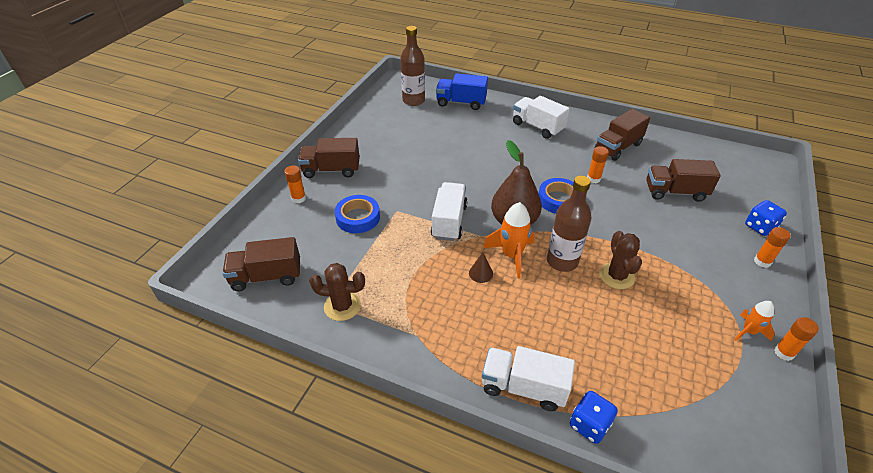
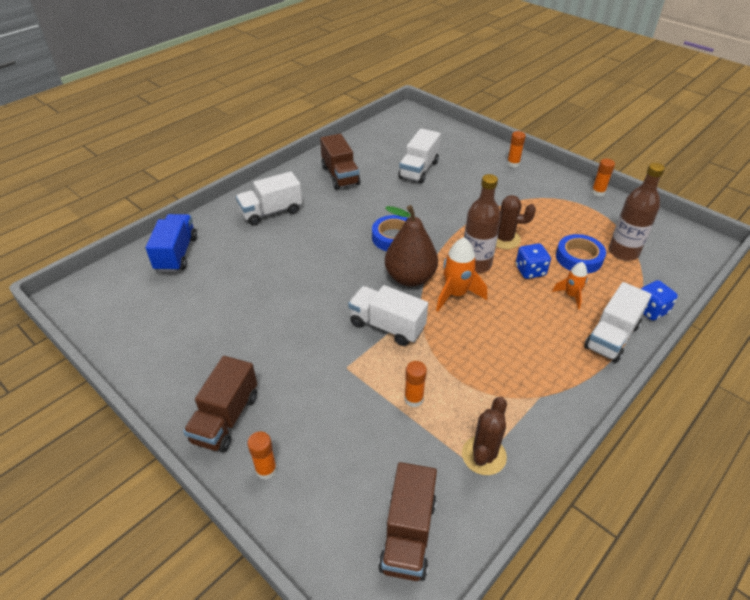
camera: 70 degrees left, 0 degrees up
(358, 217) = (340, 408): blue tape -> blue tape (579, 258)
(413, 101) = (133, 295): brown bottle -> brown bottle (623, 252)
(461, 103) = (176, 254): blue truck -> blue truck turned 150 degrees clockwise
(481, 273) = (472, 324): brown cone -> none
(593, 179) = (376, 206): orange glue stick -> orange glue stick (413, 399)
(675, 192) = (418, 170): brown truck -> white truck
(748, 331) = (577, 198): orange rocket -> orange rocket (571, 295)
(759, 227) = (477, 149): blue dice -> blue dice (530, 271)

